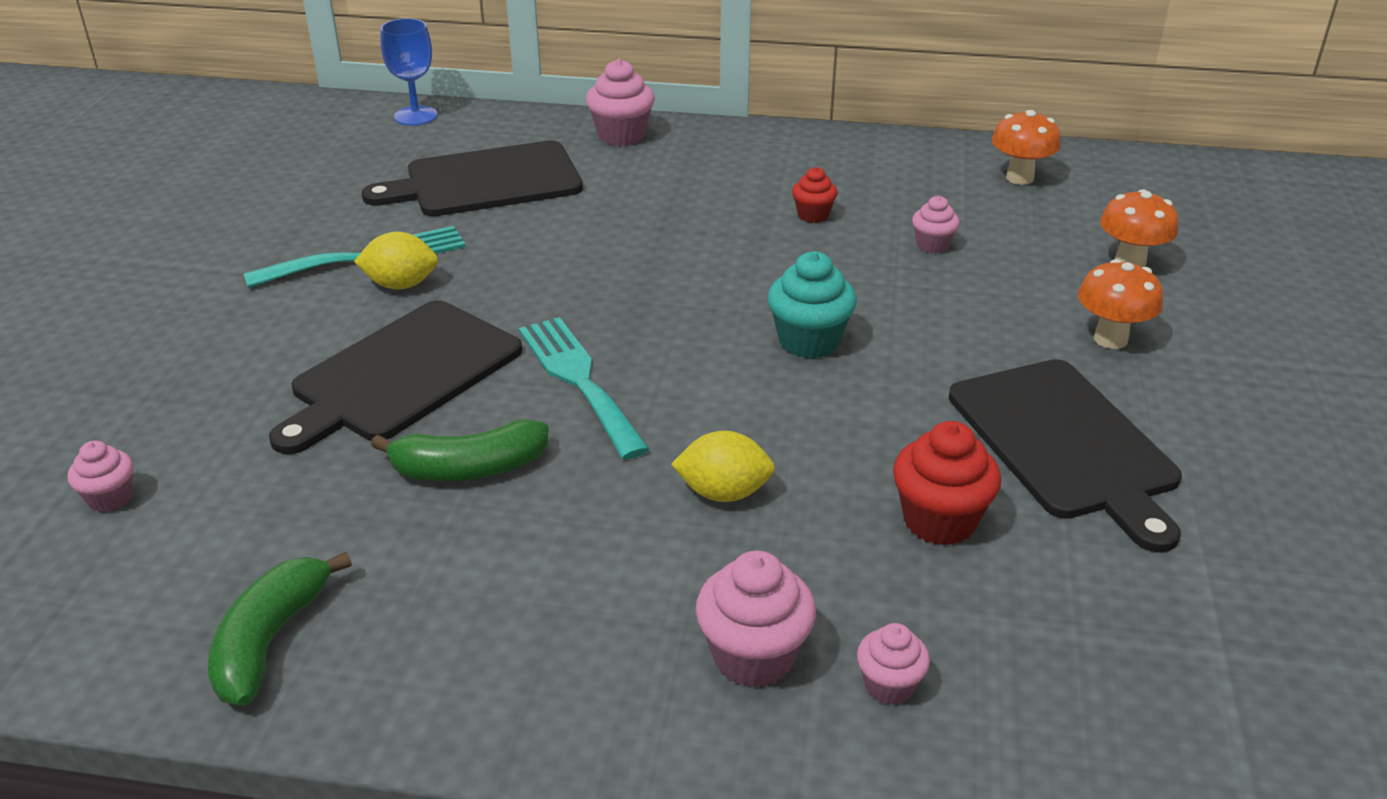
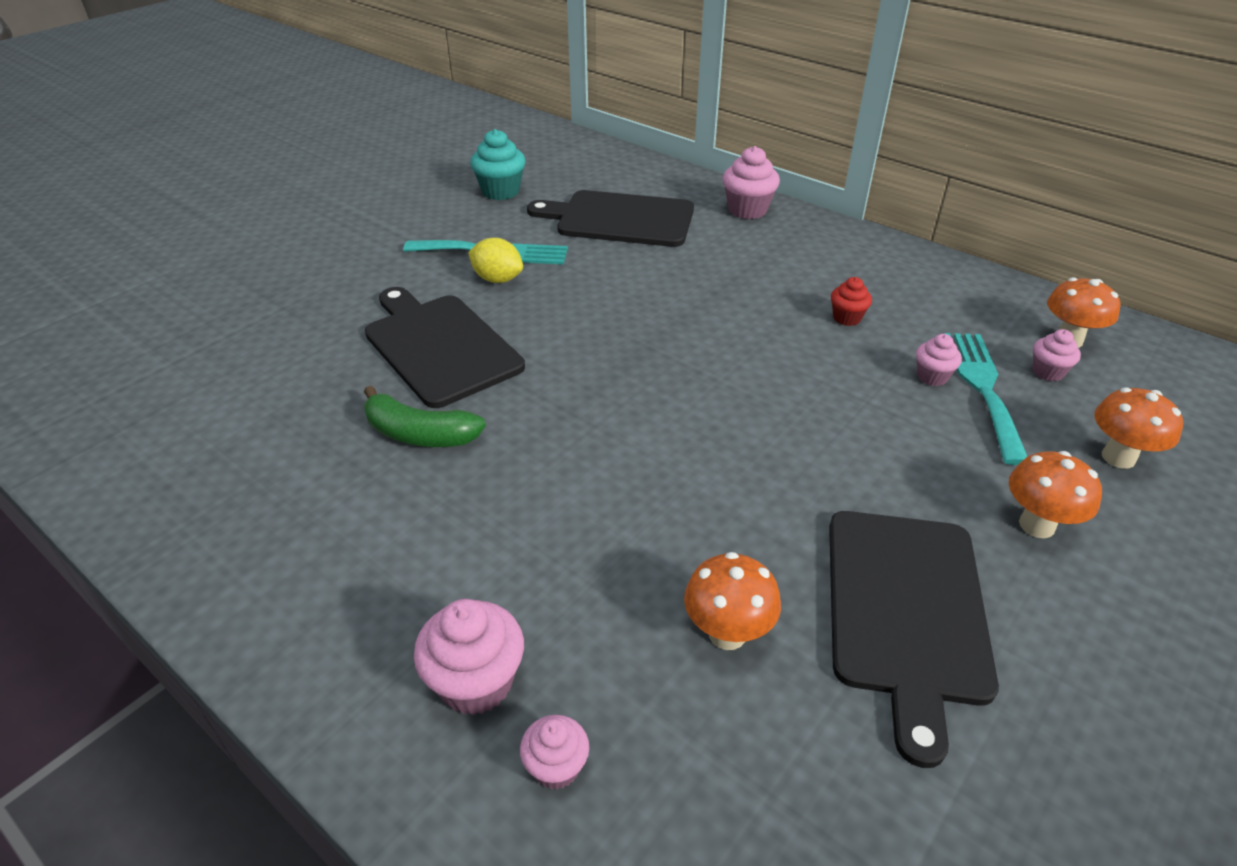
camera: 30 degrees right, 5 degrees up
(110, 498) = (204, 369): pink cupcake -> pink cupcake (1047, 372)
(270, 640) = (195, 509): green banana -> none
(401, 375) = (439, 346): black cutting board -> black cutting board turned 75 degrees clockwise
(416, 116) = (614, 158): blue goblet -> none
(579, 380) = (551, 394): turquoise fork -> turquoise fork (983, 388)
(723, 493) = (575, 529): yellow lemon -> none
(809, 341) = (752, 426): turquoise cupcake -> turquoise cupcake (501, 191)
(939, 521) = (727, 633): red cupcake -> orange mushroom

